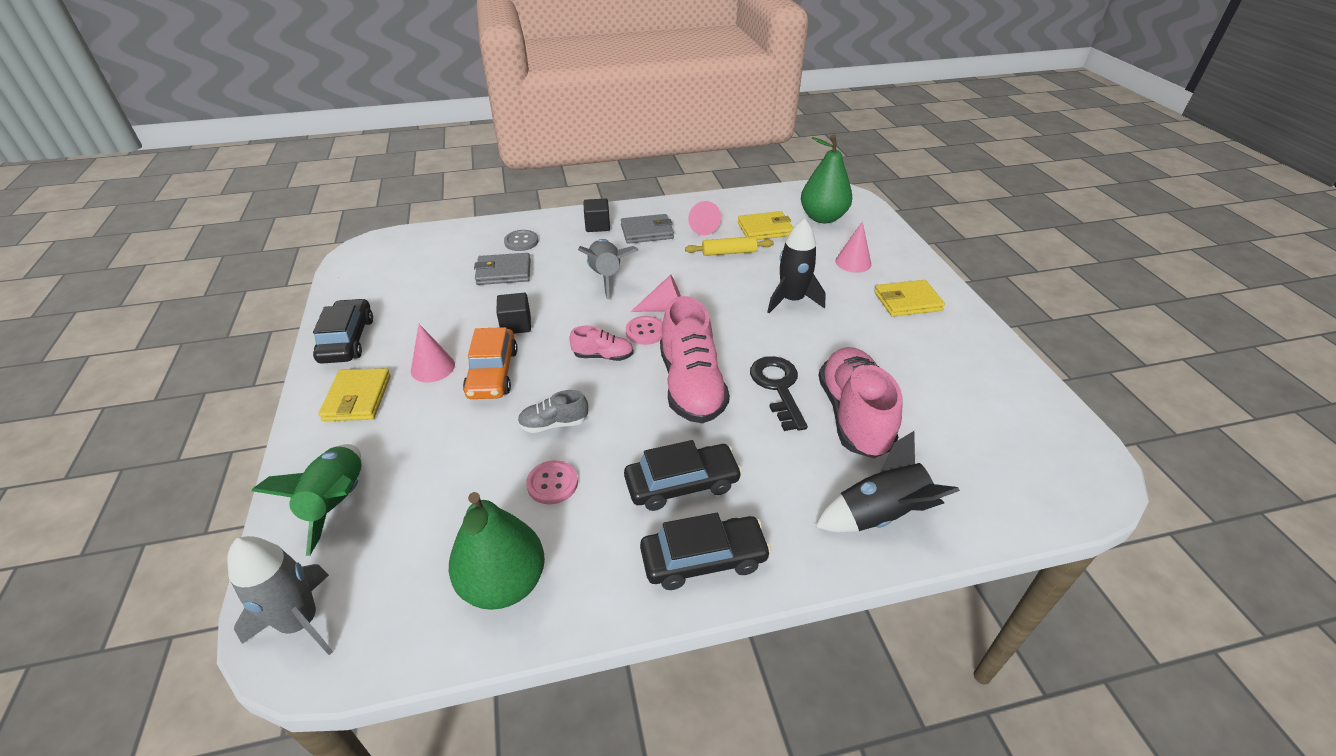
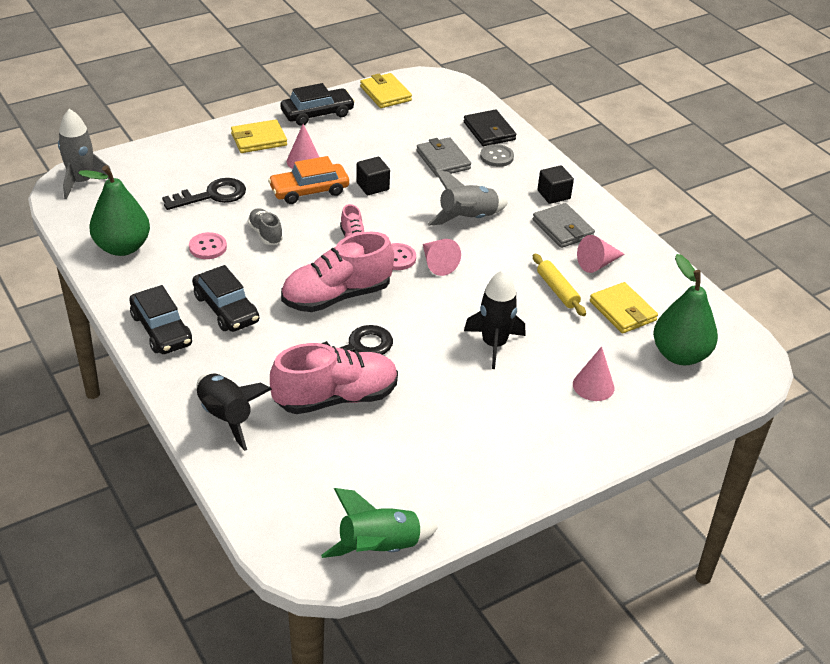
camera: 70 degrees right, 0 degrees up
(338, 502) = (166, 164): green rocket -> green rocket (379, 548)
(445, 462) = (212, 195): none -> black key
(477, 237) = (489, 131): none -> black wallet
(907, 301) = (537, 432): yellow wallet -> yellow wallet (385, 94)

